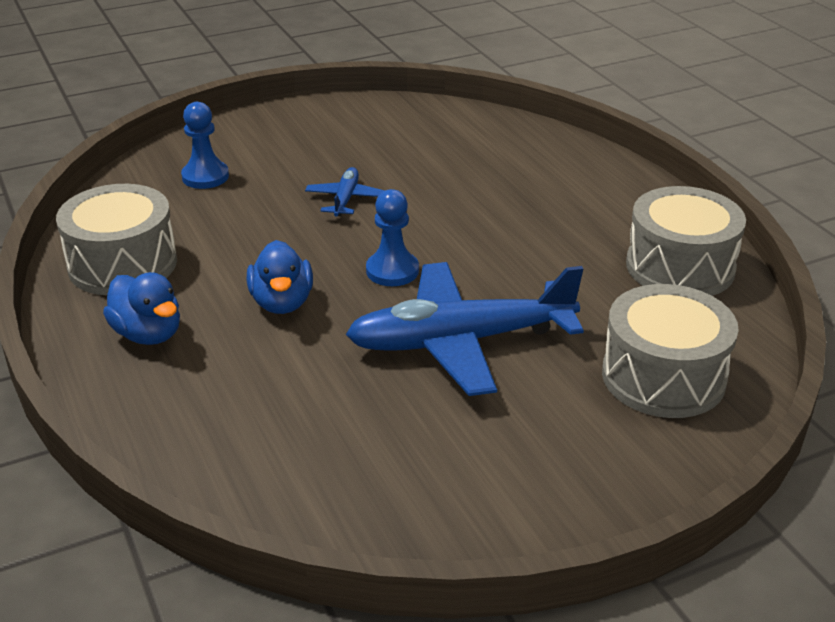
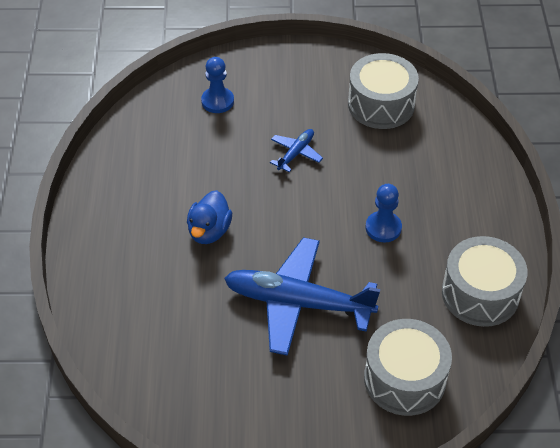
camera: 25 degrees right, 15 degrees up
(123, 264) = (132, 164): grey drum -> grey drum (381, 104)
(148, 334) = (121, 228): blue duck -> none
(392, 271) = (290, 229): blue pawn -> blue pawn (383, 228)

